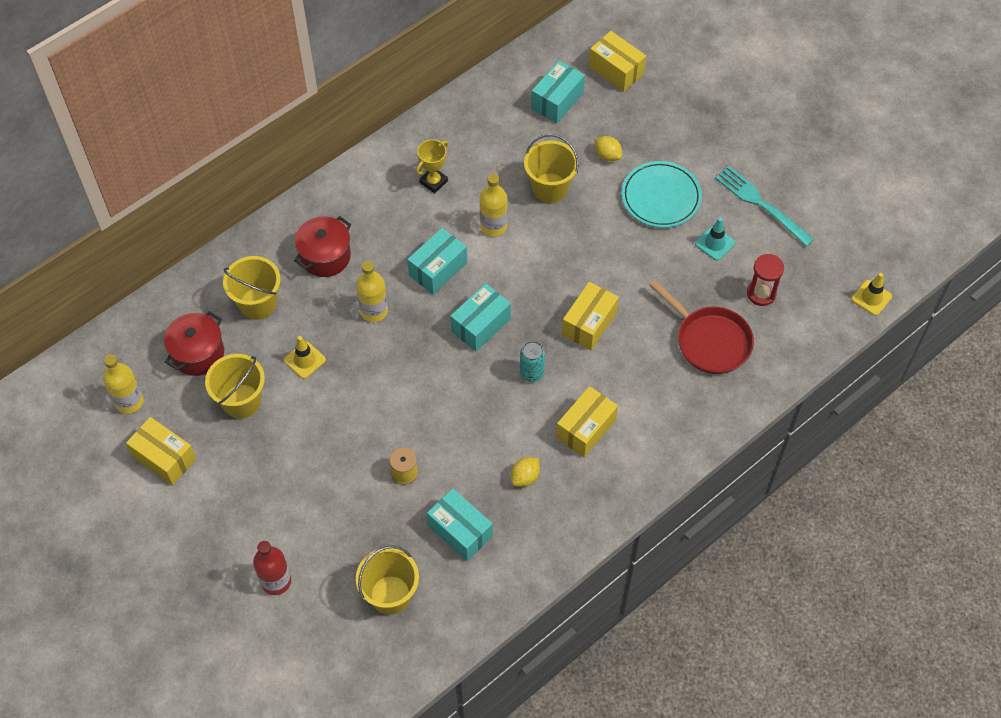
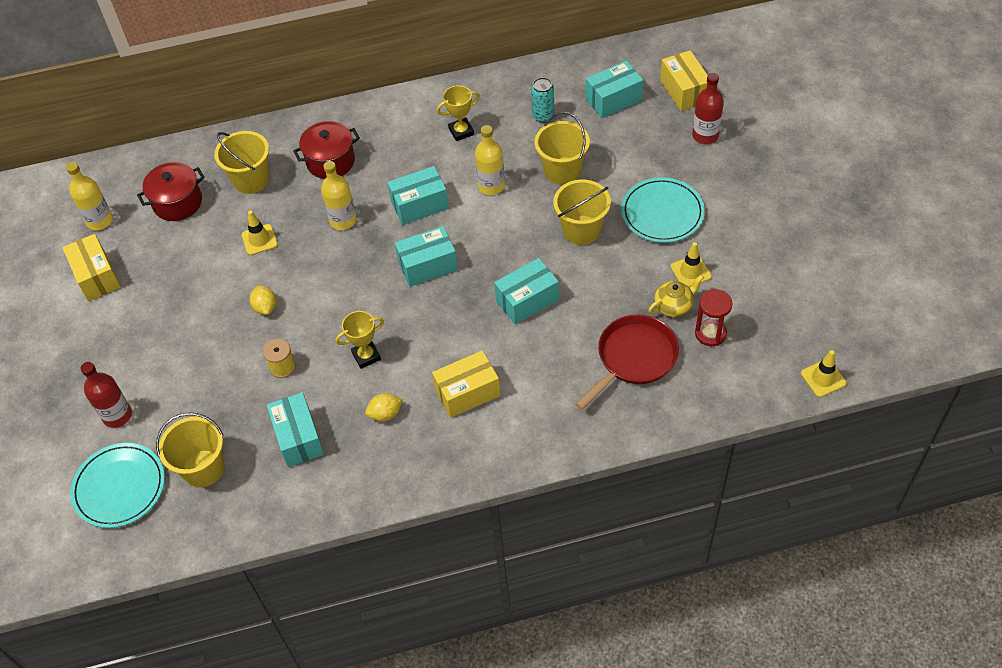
camera: 30 degrees right, 5 degrees down
(241, 401) = (187, 254): yellow bucket -> yellow bucket (581, 230)
(323, 645) = (119, 487): none -> turquoise plate
(475, 431) = (366, 356): none -> yellow trophy
(531, 373) = (447, 324): turquoise can -> turquoise can (543, 116)
(589, 324) = (527, 300): yellow box -> turquoise box
(607, 155) = (632, 160): yellow lemon -> yellow lemon (265, 307)
(658, 108) = (705, 135): none -> red bottle
(710, 341) = (634, 358): red pan -> red pan turned 120 degrees counterclockwise
(715, 243) = (690, 272): turquoise traffic cone -> yellow traffic cone
(717, 280) = (674, 306): none -> yellow teapot
(760, 203) = (757, 251): turquoise fork -> none

